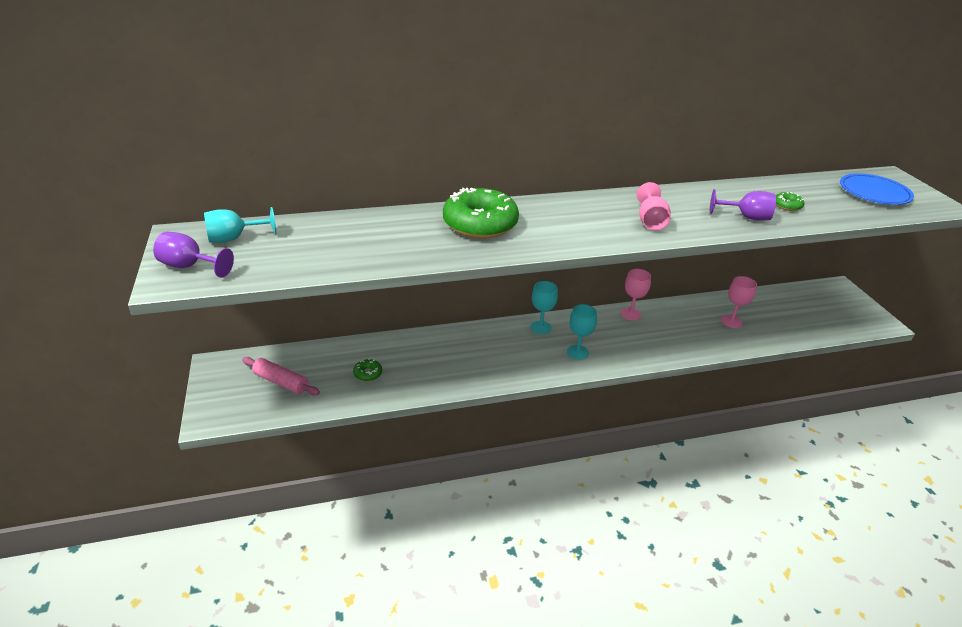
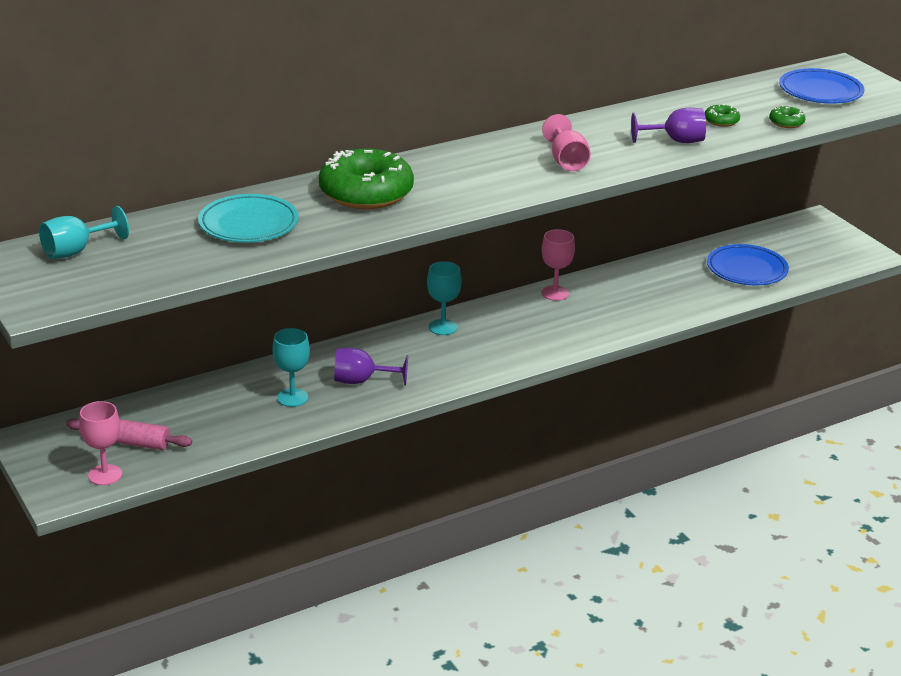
camera: 15 degrees left, 5 degrees down
(190, 266) = (49, 288): purple goblet -> purple goblet (361, 381)
(368, 373) = (239, 415): green donut -> green donut (786, 122)
(376, 236) = (248, 224): none -> turquoise plate
(577, 352) = (500, 348): turquoise goblet -> turquoise goblet (292, 398)
(731, 321) = (685, 282): pink goblet -> pink goblet (105, 475)
(781, 319) = (746, 269): none -> blue plate

